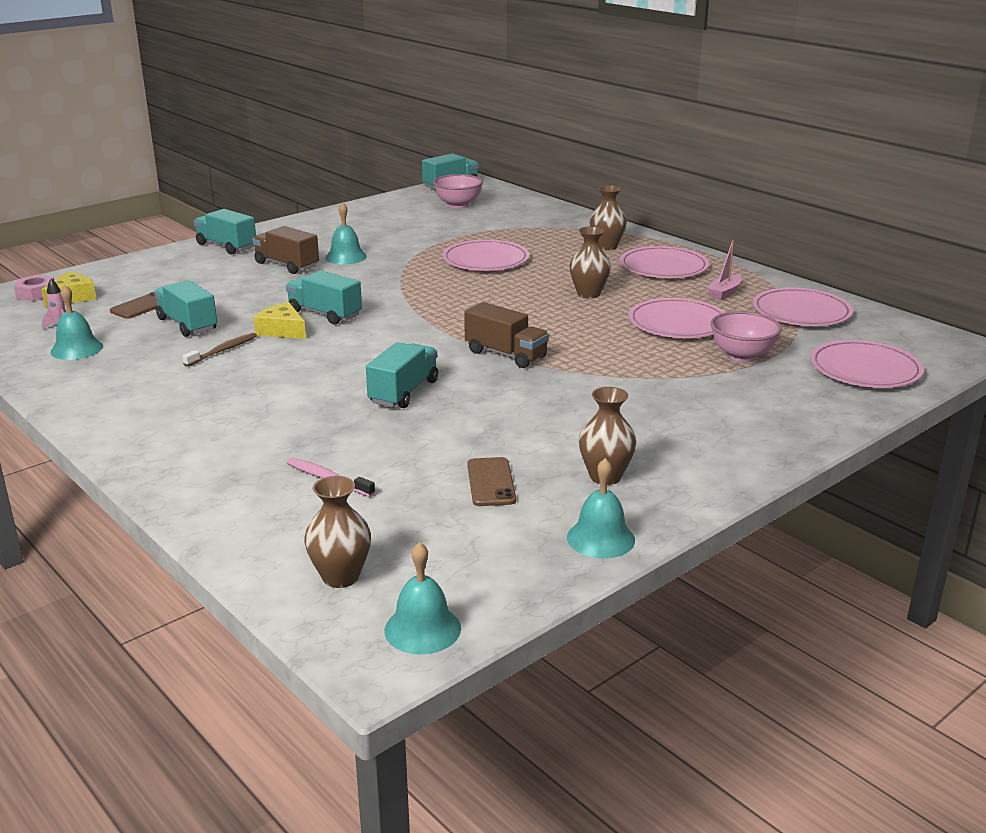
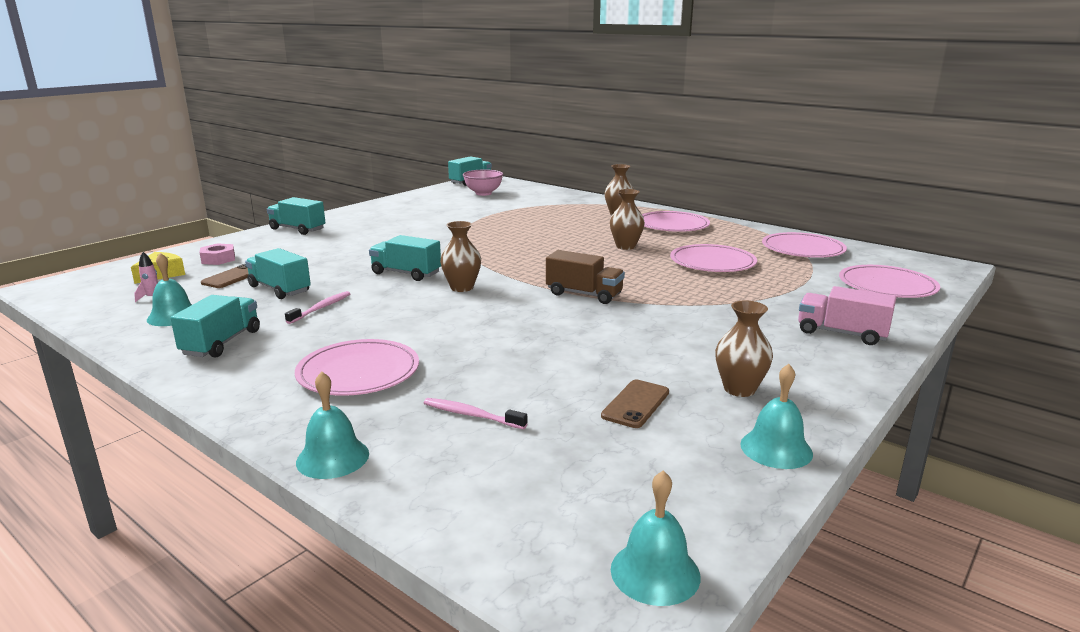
camera: 10 degrees left, 5 degrees down
(36, 293) = (124, 273): pink nut -> pink nut (218, 259)
(223, 350) = (321, 308): brown toothbrush -> pink toothbrush
(282, 330) = (372, 288): yellow cheese -> none
(287, 265) = (357, 240): brown truck -> none
(340, 577) = (532, 519): brown vase -> brown vase (462, 288)
(346, 257) = (406, 231): turquoise bell -> turquoise bell (332, 457)
(404, 392) = (508, 331): turquoise truck -> turquoise truck (222, 343)
(485, 260) = (526, 228): pink plate -> pink plate (358, 372)
(491, 482) = (636, 404): brown phone -> brown phone turned 45 degrees clockwise
(724, 293) = (733, 240): pink boat -> none
(742, 356) = (782, 283): pink bowl -> none
(762, 424) = (841, 333): none -> pink truck

